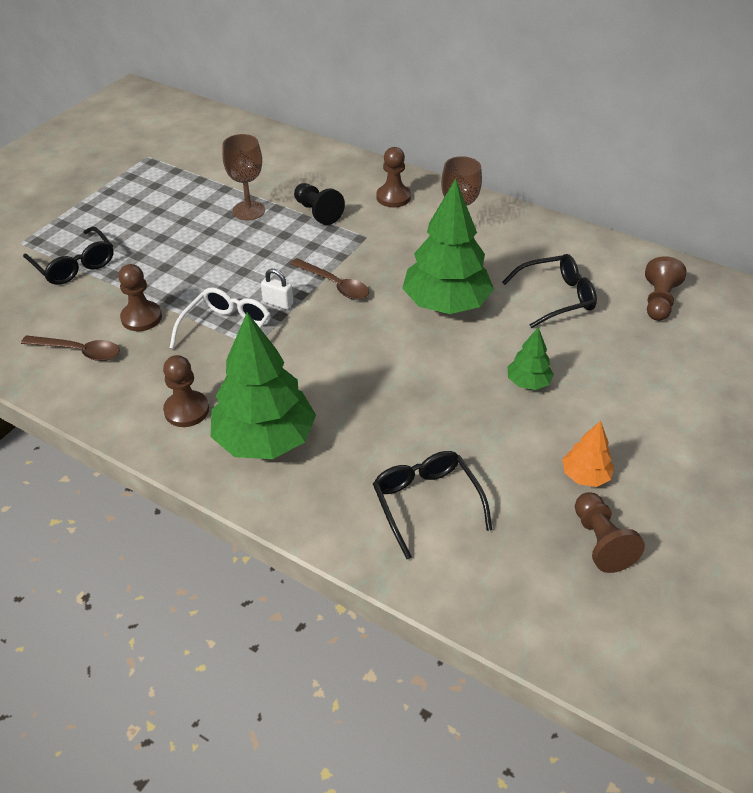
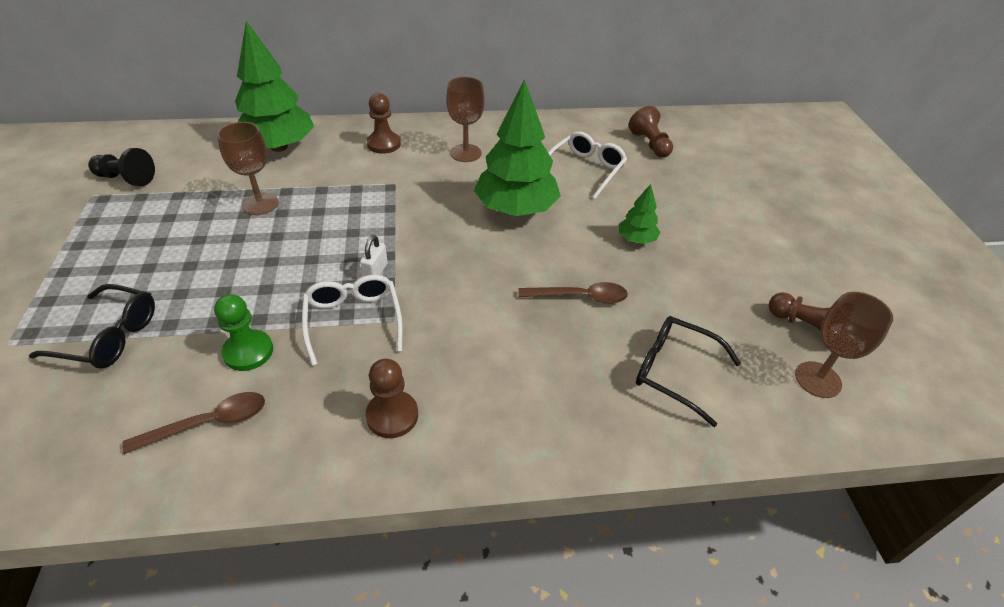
camera: 40 degrees left, 0 degrees up
(141, 318) = (248, 352): brown pawn -> green pawn
(265, 440) = (494, 399): green tree -> green tree (279, 147)
(278, 303) = (375, 272): white padlock -> white padlock turned 60 degrees counterclockwise
(317, 212) = (329, 180): black pawn -> black pawn (126, 179)
(335, 285) = (410, 234): brown spoon -> brown spoon (580, 297)
(552, 586) = (818, 379): none -> brown goblet
(556, 297) = (586, 170): black glasses -> white glasses
(585, 476) = (745, 286): orange tree -> none

